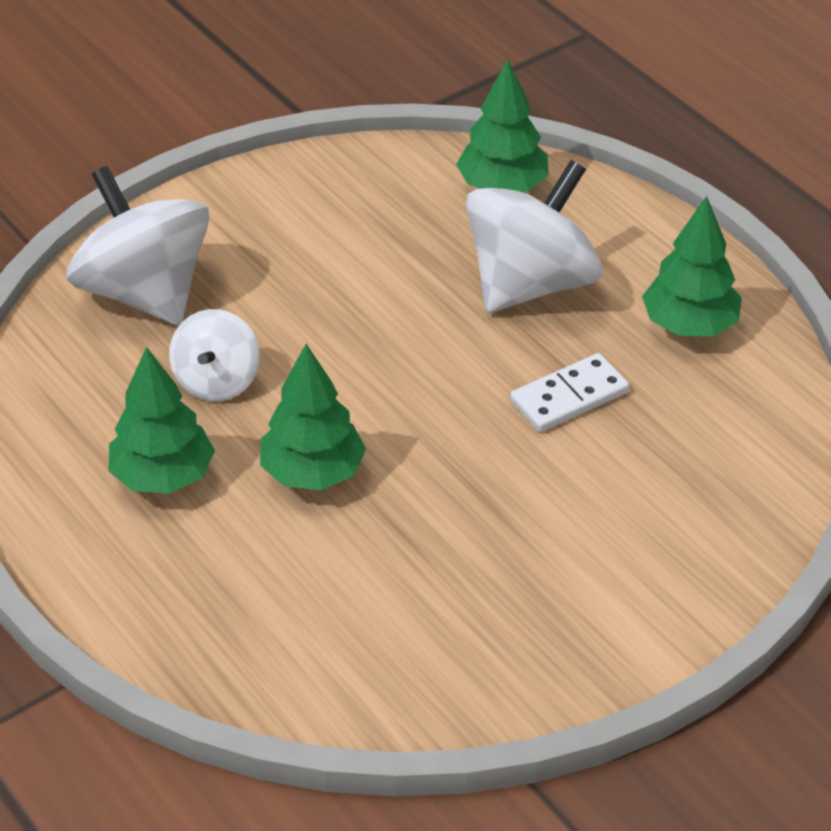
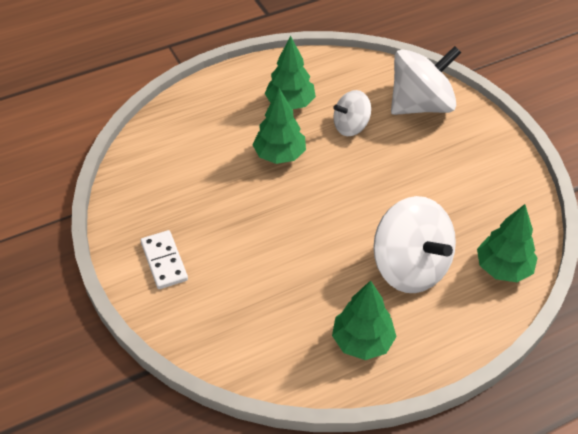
camera: 100 degrees right, 5 degrees up
(217, 381) = (351, 126): white spinning top -> white spinning top turned 45 degrees counterclockwise
(569, 397) = (312, 268): white domino -> white domino (164, 261)

